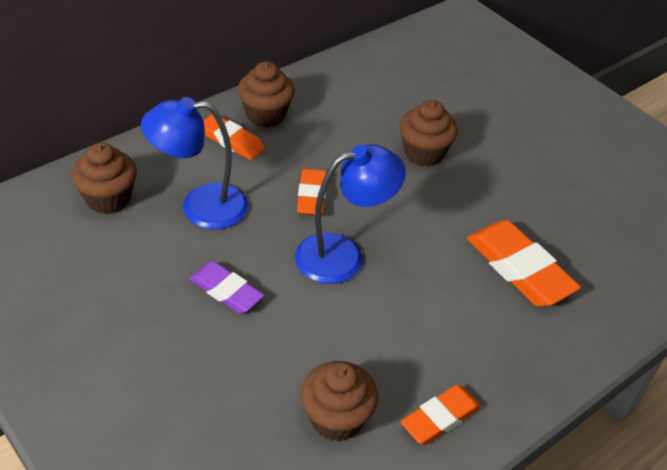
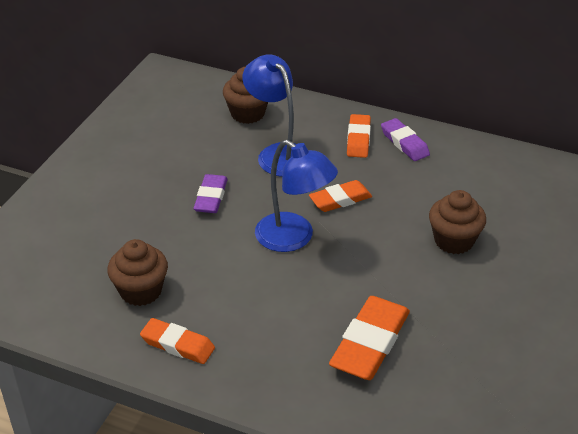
camera: 65 degrees right, 5 degrees down
(266, 115) = (404, 143): brown cupcake -> purple eraser

